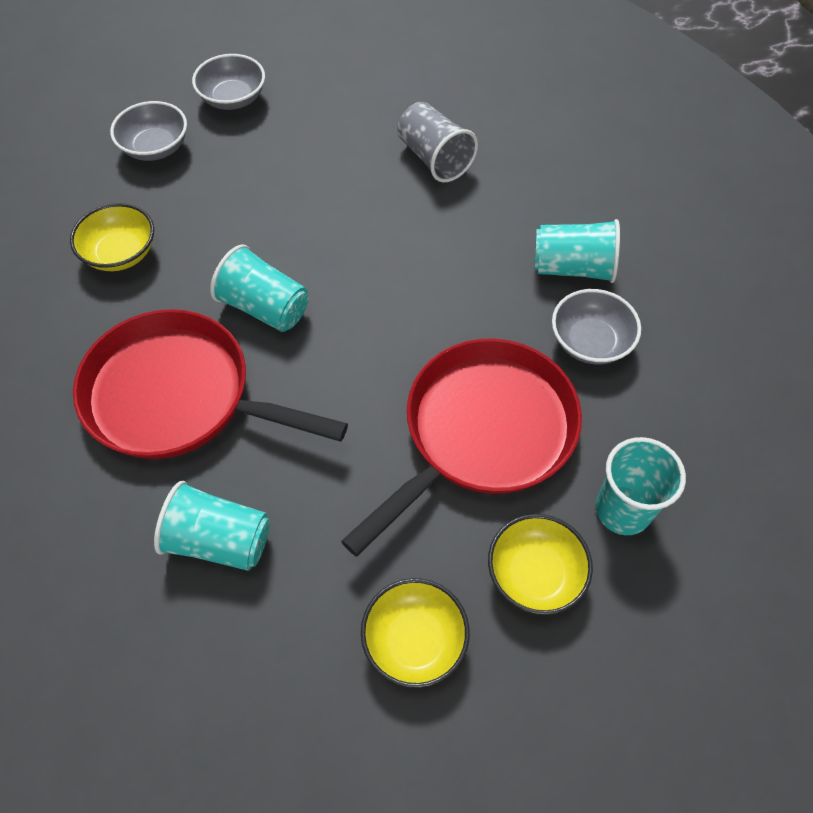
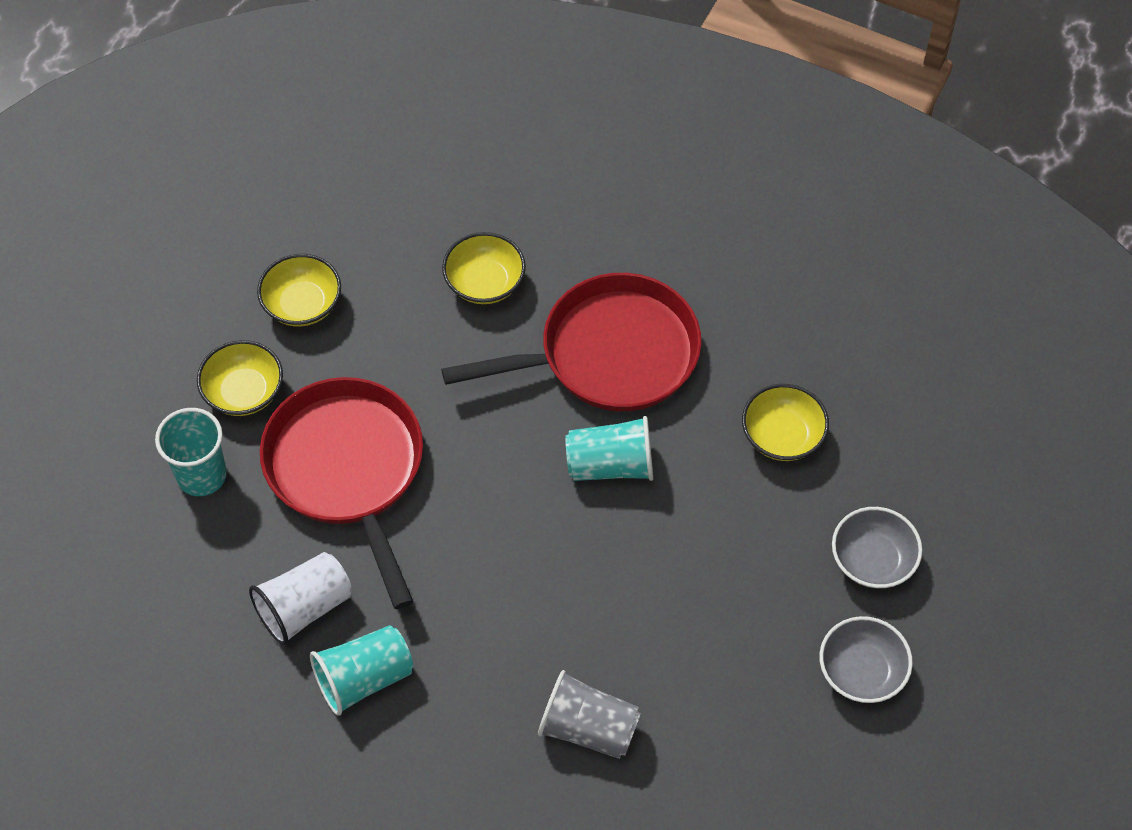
camera: 145 degrees right, 0 degrees up
(219, 540) = (484, 282): turquoise cup -> yellow bowl
(482, 432) = (347, 470): red pan -> red pan turned 150 degrees clockwise
(590, 342) = (304, 608): grey bowl -> white cup

